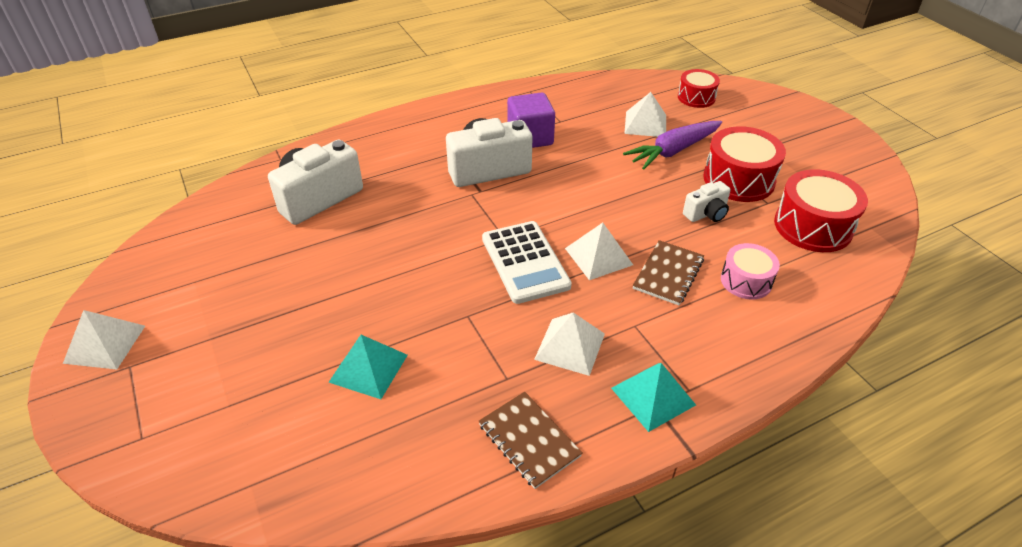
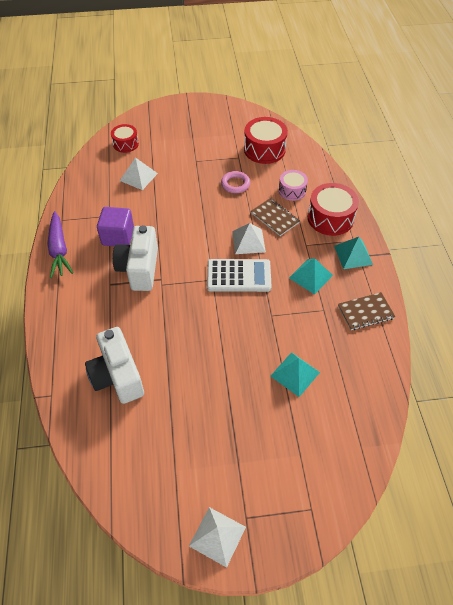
camera: 70 degrees left, 10 degrees up
(570, 346) = (310, 276): white pyramid -> turquoise pyramid
(673, 151) = (173, 175): purple carrot -> purple carrot (59, 250)
(706, 214) = (235, 184): white camera -> pink ring
(738, 179) = (214, 159): red drum -> red drum (330, 218)

